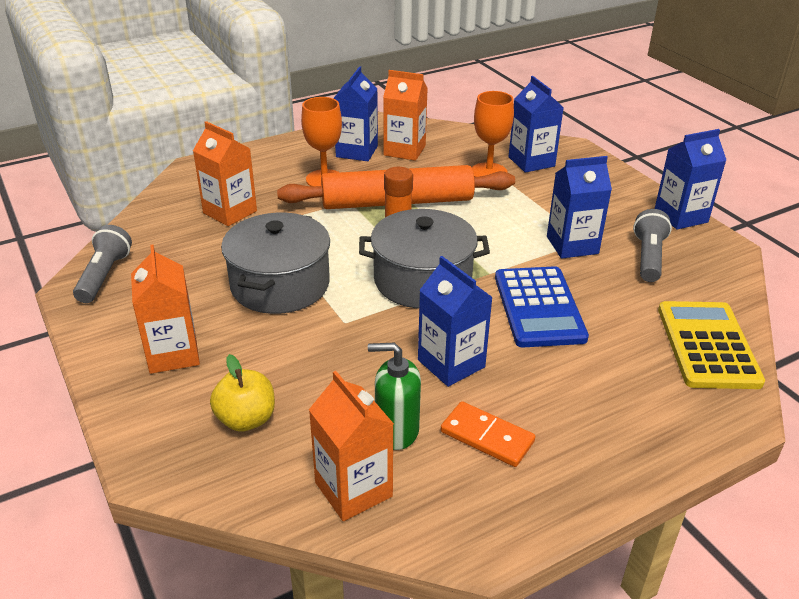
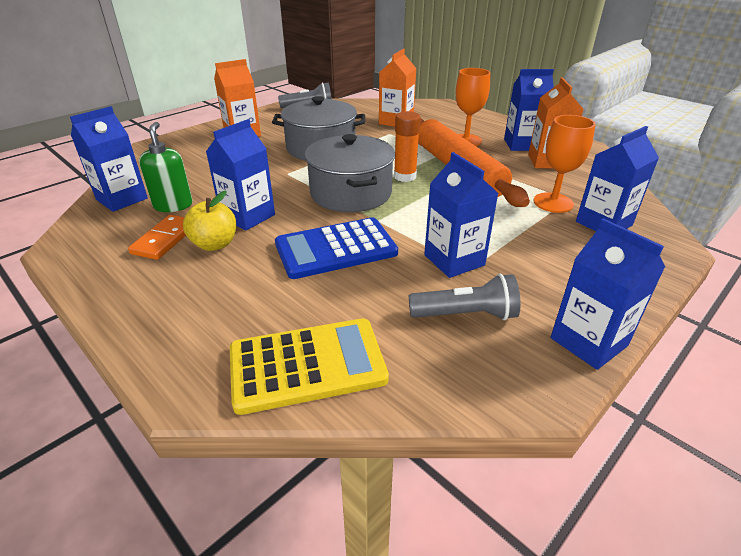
camera: 75 degrees right, 0 degrees up
(246, 419) = (186, 161): yellow apple -> yellow apple (215, 244)
(353, 489) = (122, 199): orange carton -> blue carton

